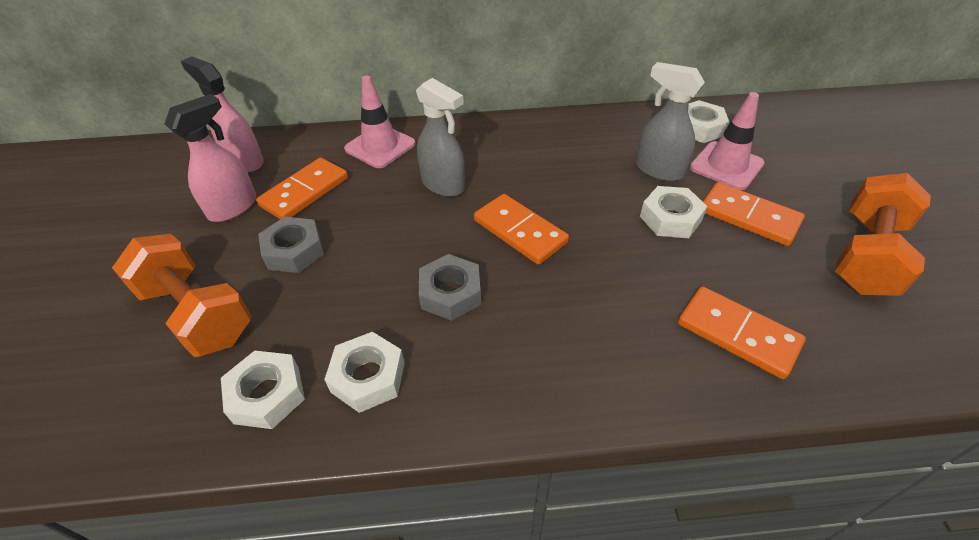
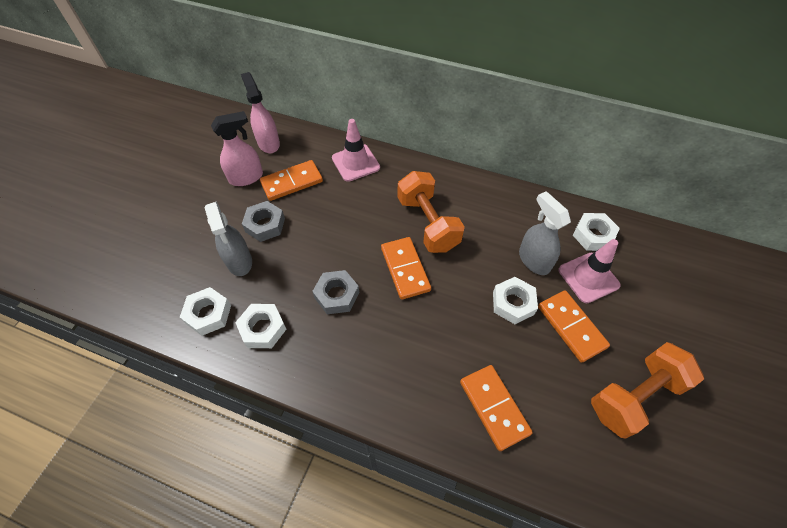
camera: 25 degrees right, 10 degrees up
(197, 314) = (196, 246): orange dumbbell -> orange dumbbell (427, 223)
(443, 185) = (378, 211): grey spray bottle -> grey spray bottle (239, 261)

